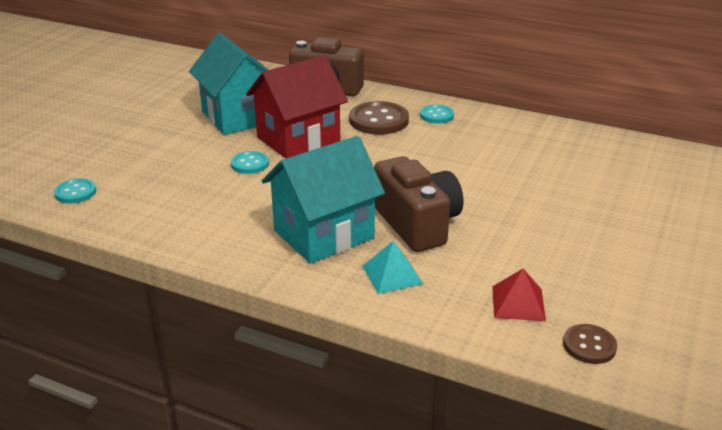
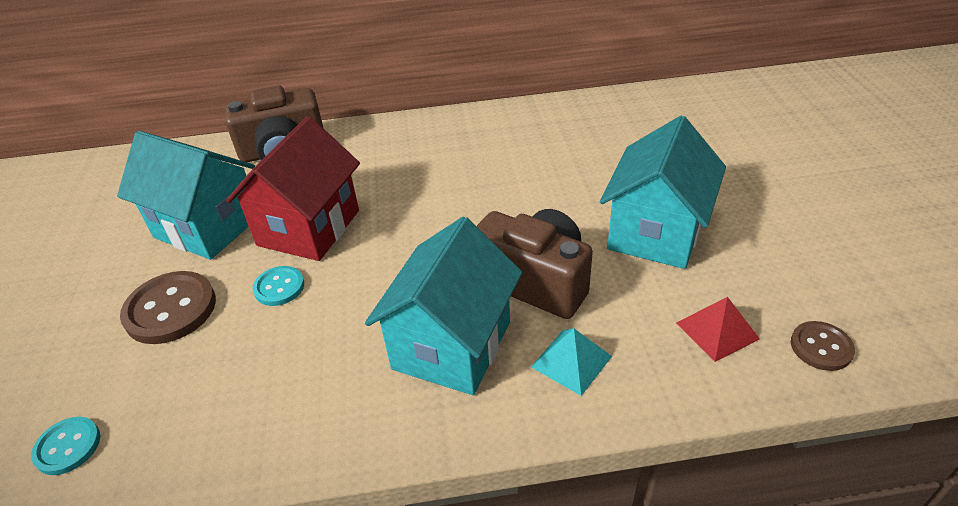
camera: 30 degrees left, 10 degrees up
(379, 120) = (376, 166): brown button -> brown button (170, 309)
(436, 115) = (430, 136): turquoise button -> none
(542, 232) = (655, 232): none -> turquoise house

